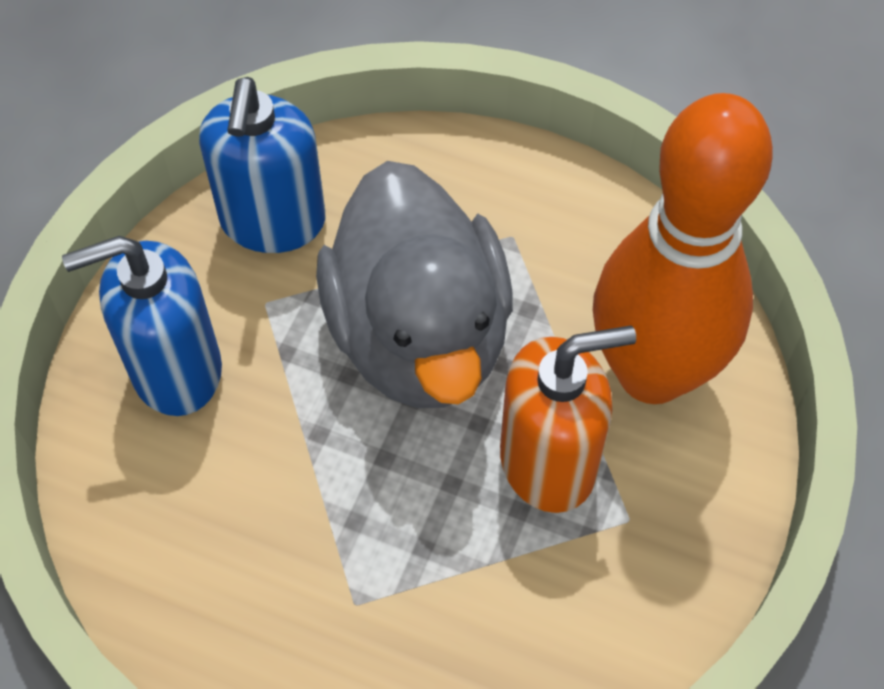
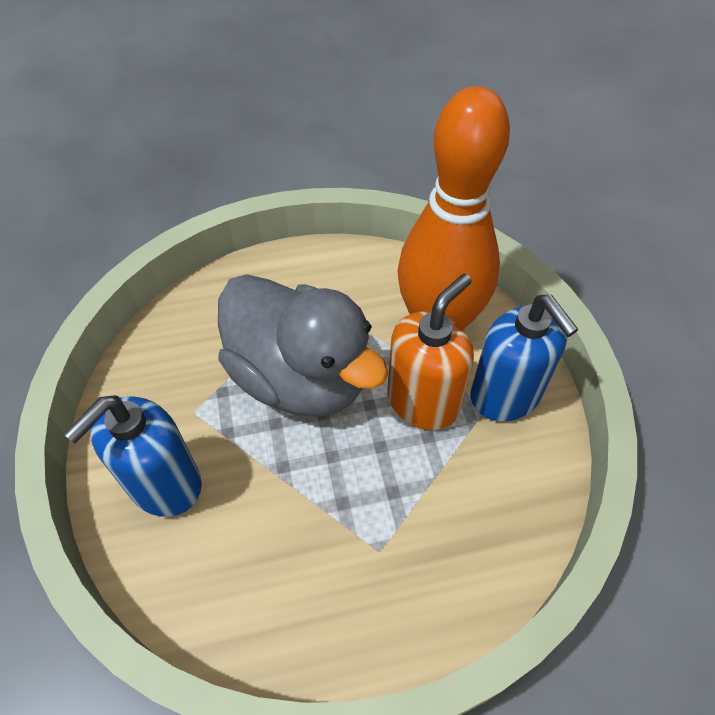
camera: 35 degrees left, 5 degrees down
(272, 221) = (165, 364): blue soap dispenser -> blue soap dispenser (505, 396)

